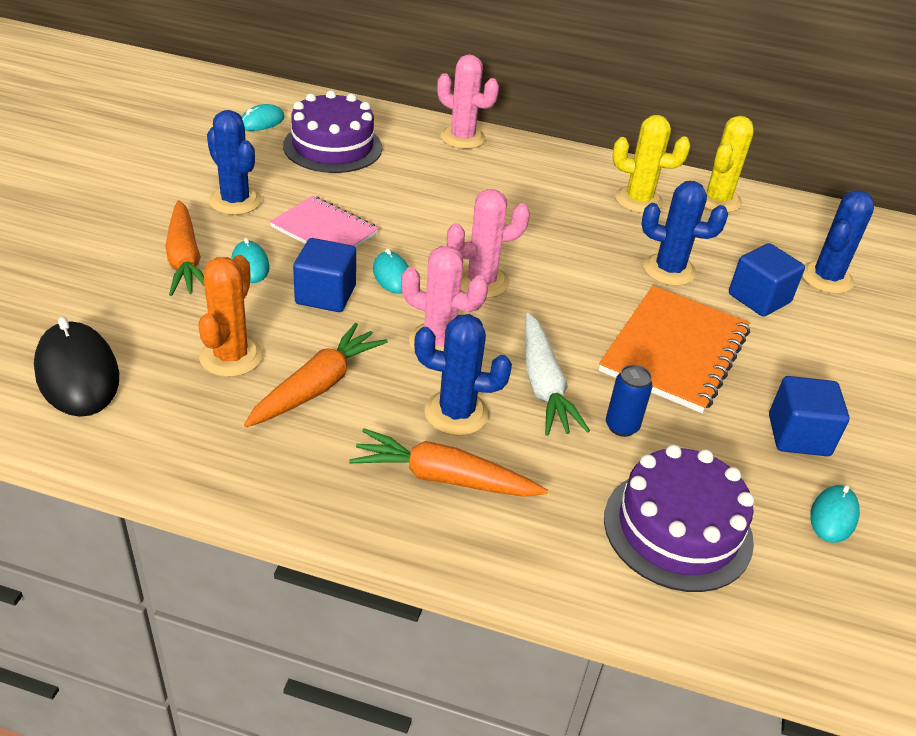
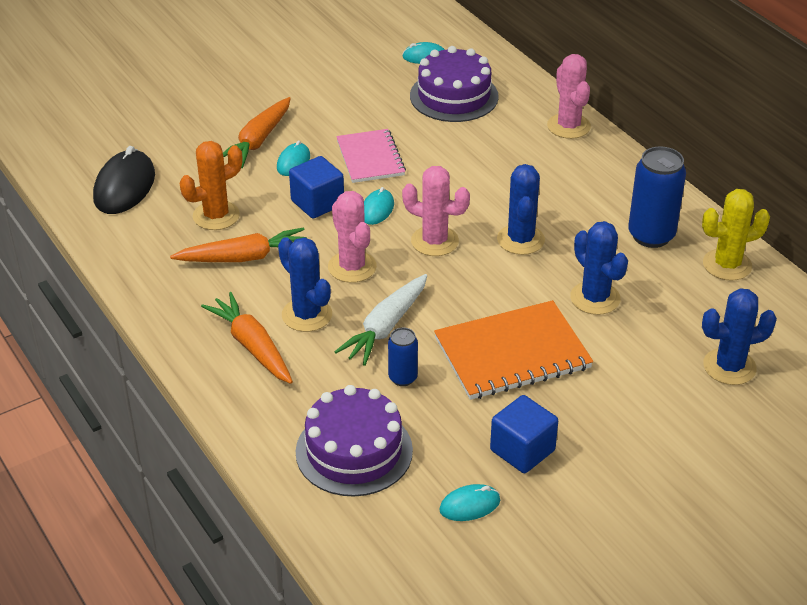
camera: 45 degrees right, 0 degrees up
(235, 201) = (335, 112): blue cactus -> blue cactus (520, 240)
(638, 200) = (651, 235): yellow cactus -> blue can
(759, 298) = (640, 352): blue cube -> none

